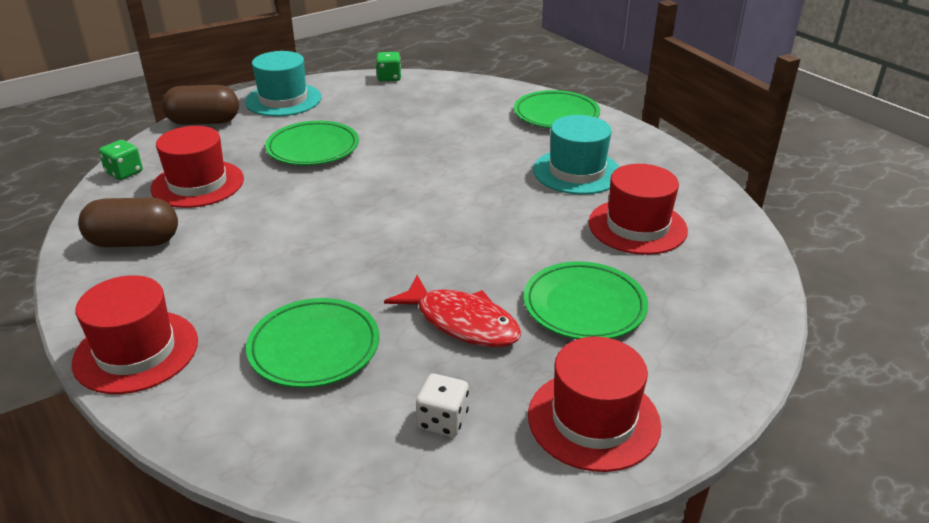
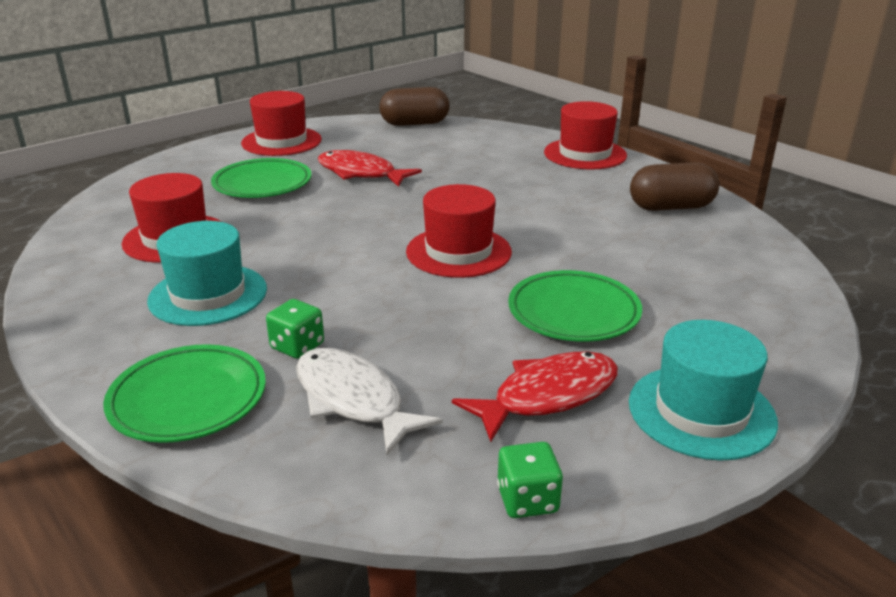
camera: 175 degrees right, 5 degrees down
(124, 172) = (781, 268): green dice -> green dice (297, 346)
(198, 184) = (676, 259): red hat -> red hat (458, 252)
(204, 122) = (782, 351): brown capsule -> brown capsule (414, 123)
(314, 348) = (464, 159): green plate -> none
(359, 108) = (548, 396): none -> red fish
(443, 420) = (372, 138): white dice -> none
(465, 111) = (353, 400): none -> white fish

